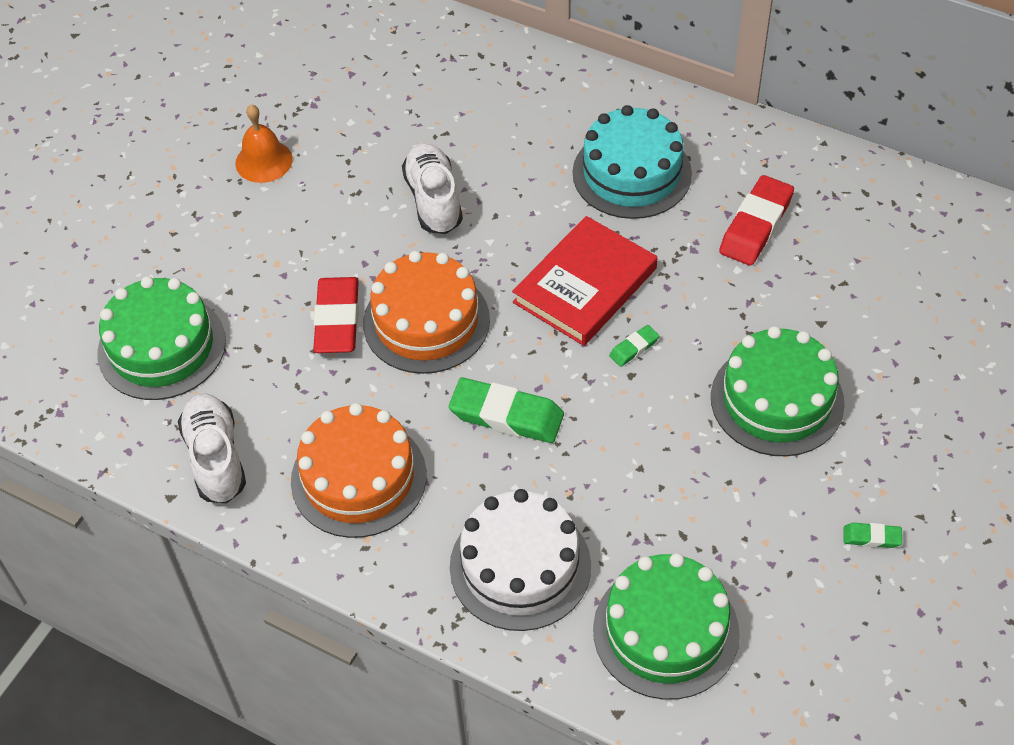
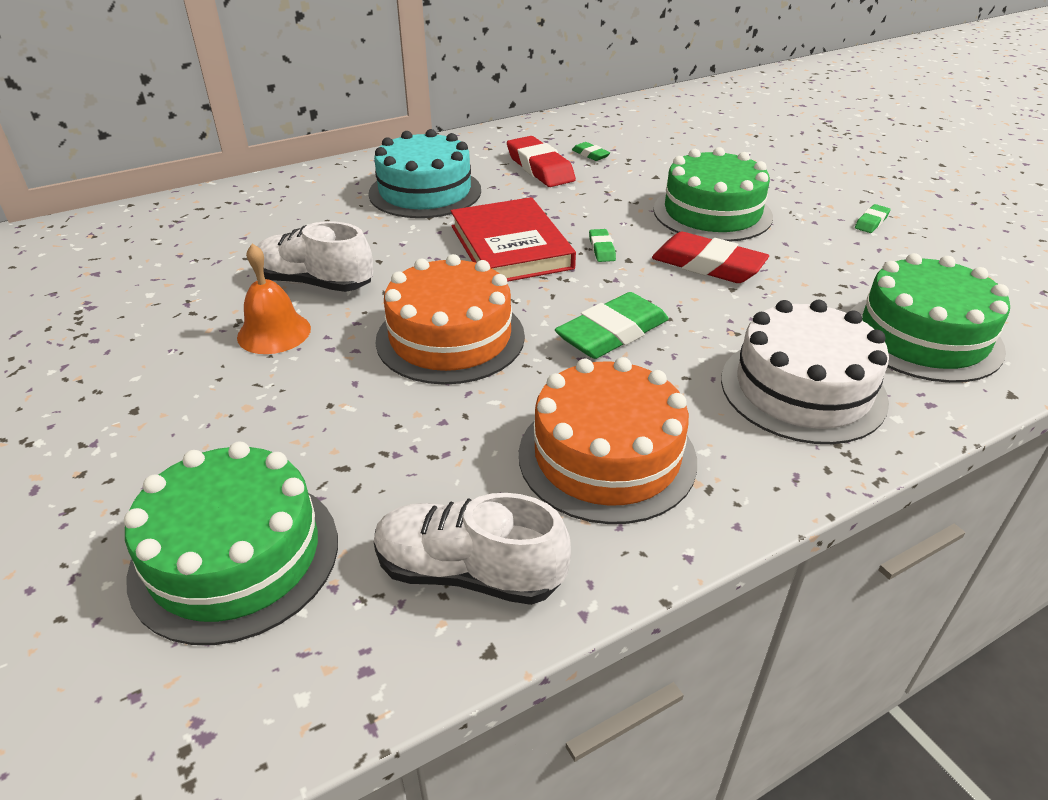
camera: 60 degrees left, 15 degrees down
(264, 161) = (101, 363): orange bell -> orange bell (274, 332)
(337, 320) = (379, 392): red eraser -> red eraser (707, 265)
(824, 248) = (590, 154): none -> green eraser

